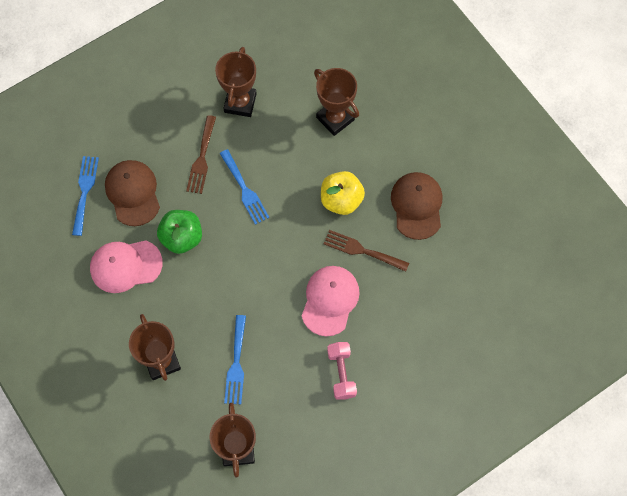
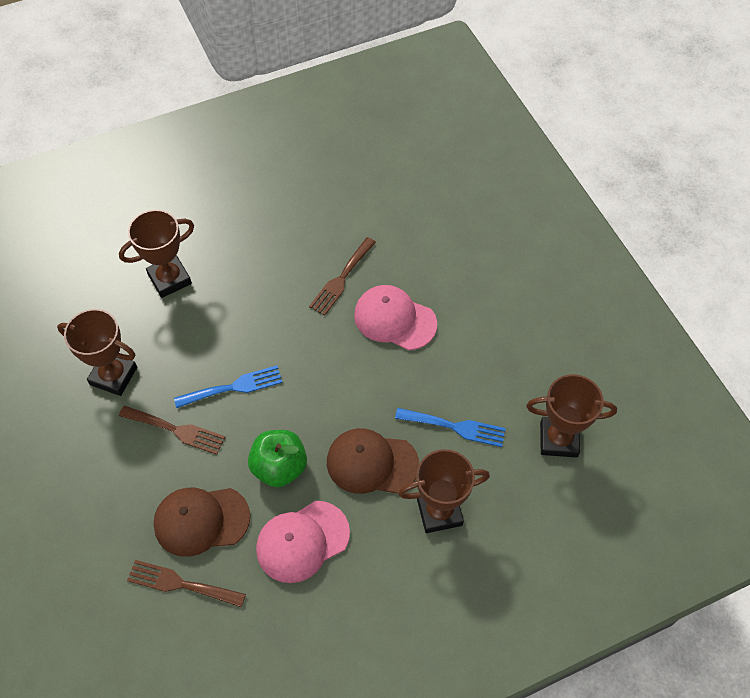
camera: 80 degrees left, 10 degrees down
(85, 191) = (181, 584): blue fork -> brown fork
(125, 266) = (302, 541): pink cap -> pink cap turned 60 degrees clockwise
(341, 200) = (275, 289): yellow apple -> none
(341, 373) = (482, 321): pink dumbbell -> none
(417, 206) = (301, 220): brown cap -> brown cap (372, 463)

